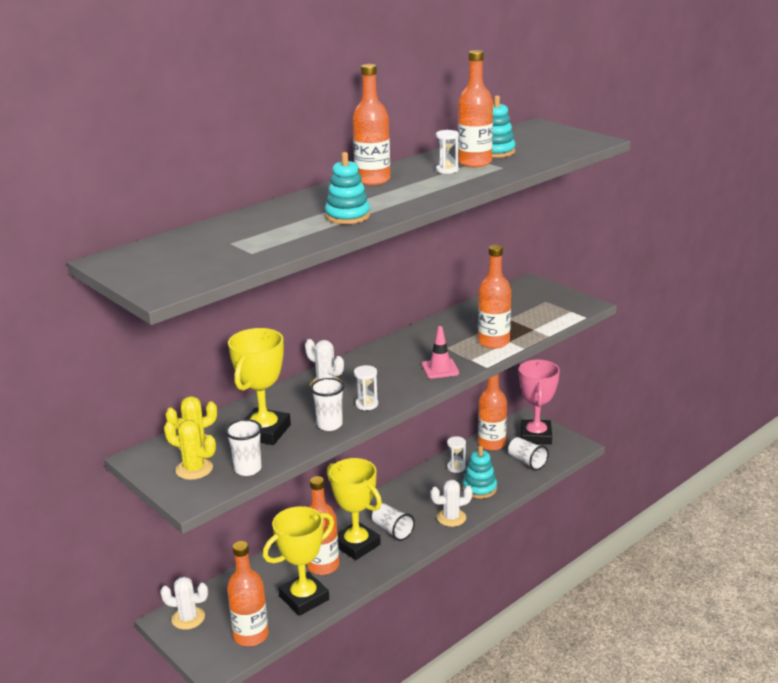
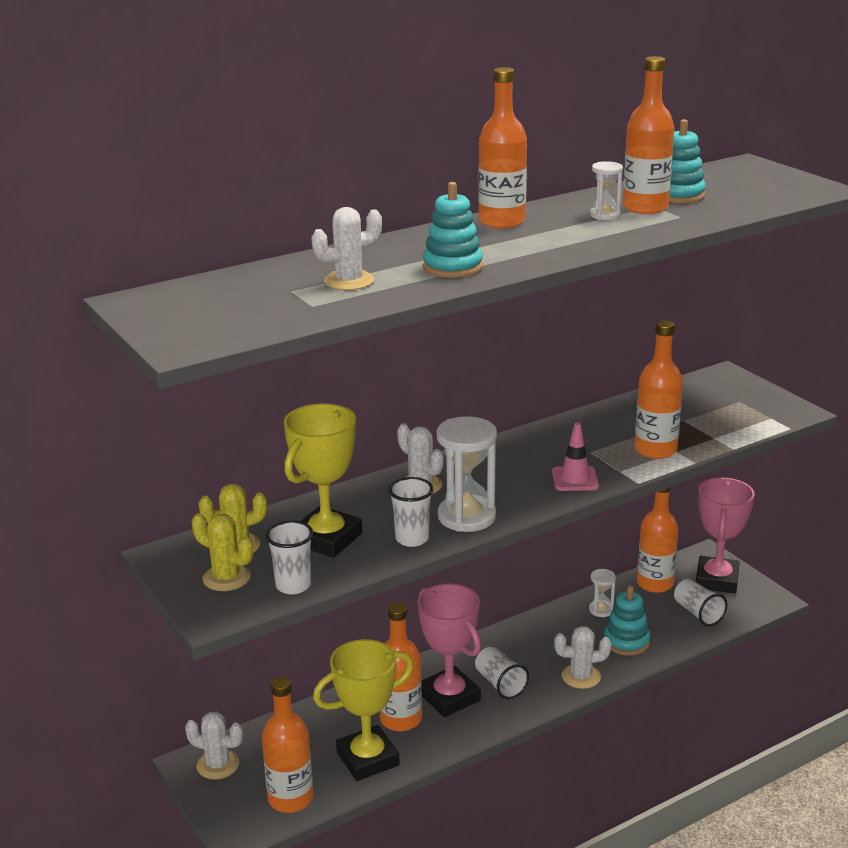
camera: 10 degrees right, 0 degrees up
(273, 232) = (349, 281): none -> white cactus
(356, 545) = (449, 697): yellow trophy -> pink trophy
(366, 404) = (466, 516): white hourglass -> white hourglass, size x1.93

